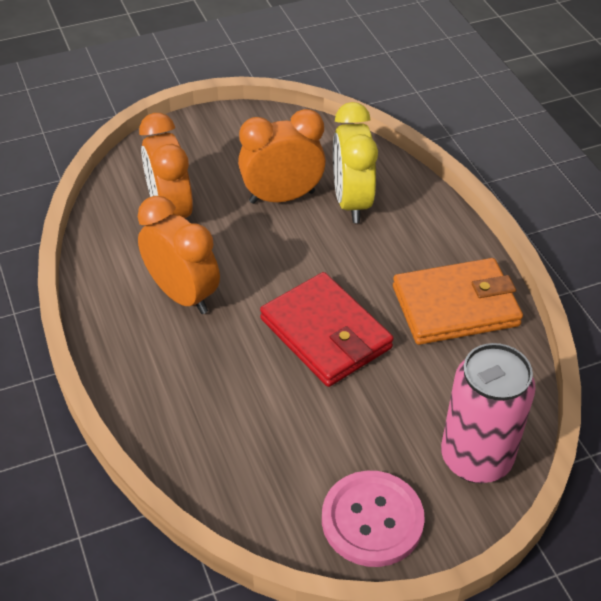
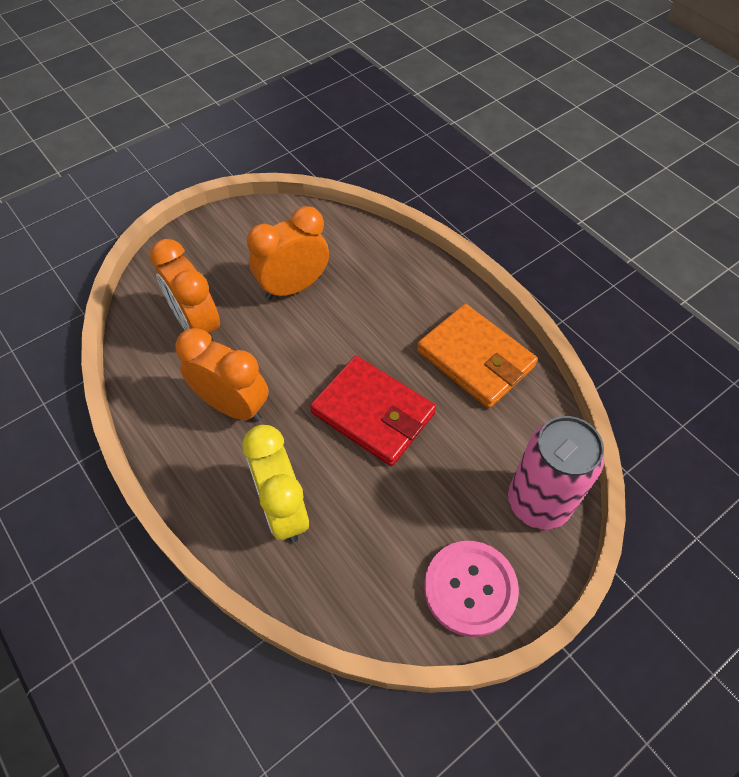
camera: 15 degrees left, 10 degrees up
(351, 202) = (356, 278): yellow clock -> yellow clock (283, 509)
(455, 306) = (475, 359): orange wallet -> orange wallet turned 75 degrees clockwise

